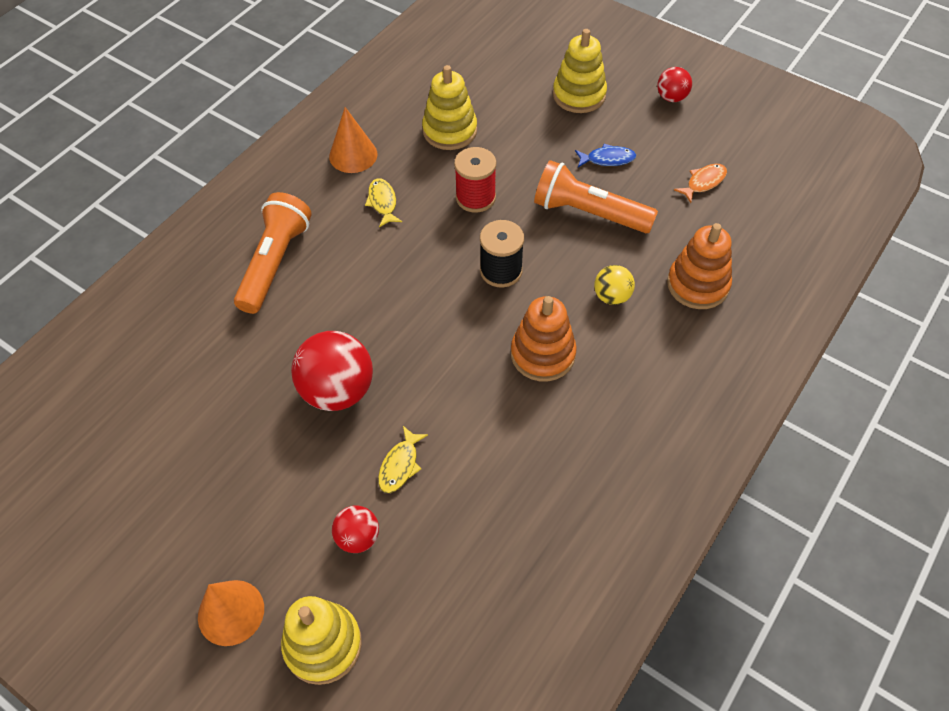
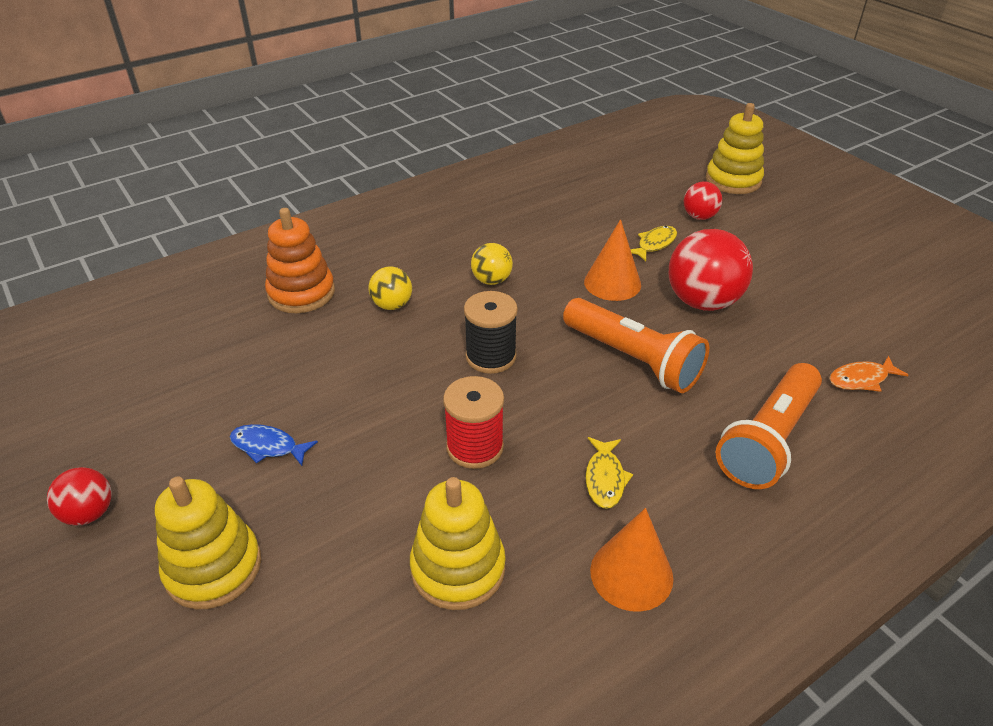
camera: 160 degrees left, 15 degrees down
(231, 612) = (802, 205): orange cone -> orange cone (612, 283)
(543, 354) = (491, 280): orange stacking toy -> yellow ball
(588, 213) = (349, 388): orange flashlight -> orange flashlight (633, 359)
(703, 182) = (186, 382): orange fish -> orange fish (861, 379)

